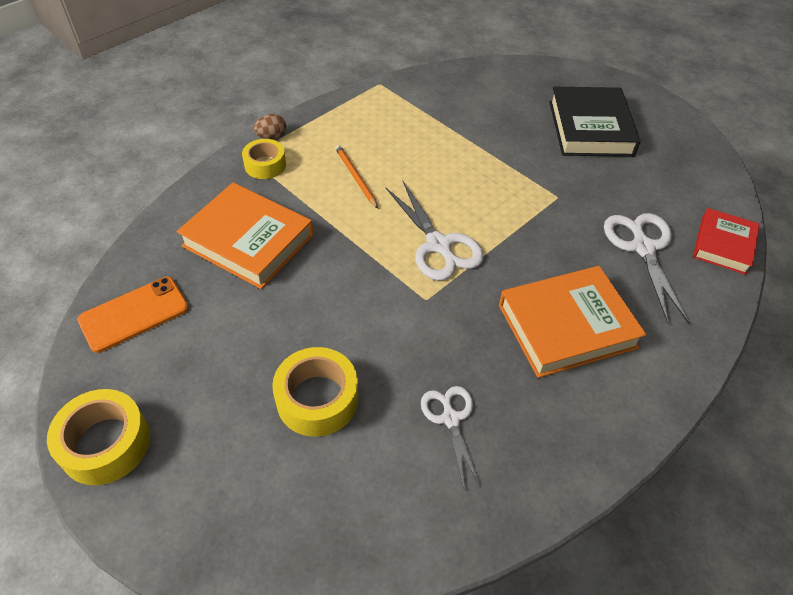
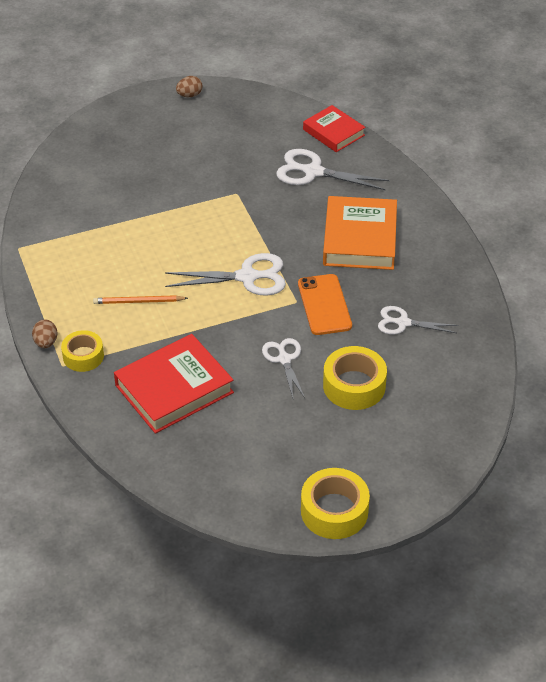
camera: 65 degrees left, 5 degrees down
(134, 314) = (216, 477): orange phone -> orange phone (324, 305)
(248, 240) = (174, 389): orange book -> red book
(330, 317) = (284, 359): none -> white scissors
(590, 128) = (171, 142): black book -> none
(669, 118) = (189, 95): none -> brown egg

